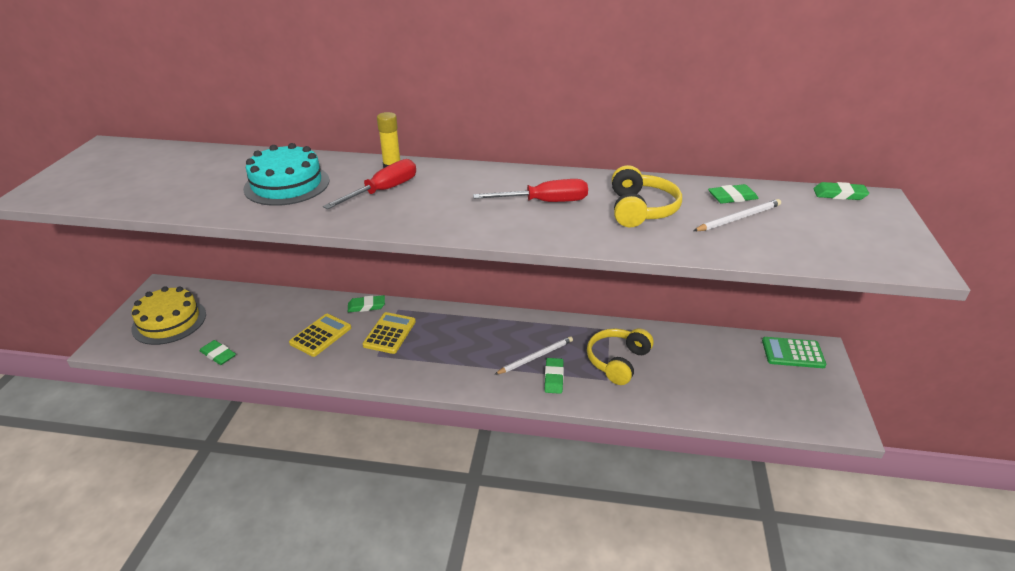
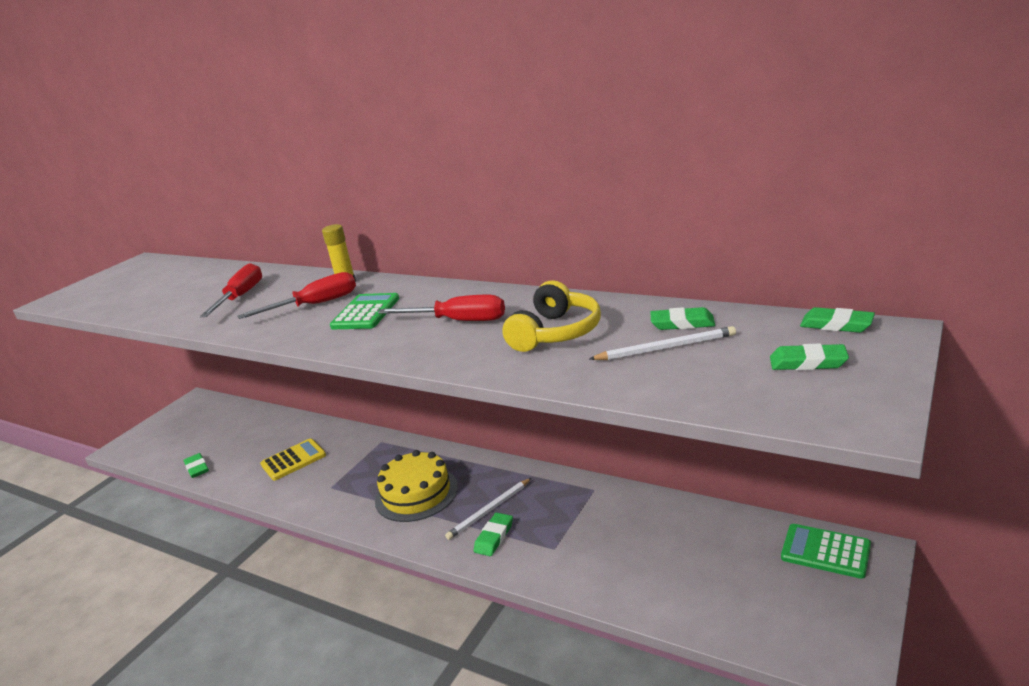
camera: 25 degrees right, 10 degrees down
(169, 321) = (180, 432): yellow cake -> yellow cake (416, 493)
(287, 184) = (241, 296): turquoise cake -> red screwdriver
(366, 306) = (353, 435): green eraser -> green eraser (808, 362)
(389, 333) = (357, 466): yellow calculator -> none
(445, 197) = (366, 313): none -> green calculator
(536, 357) = (489, 510): white pencil -> white pencil turned 150 degrees clockwise
(617, 361) = (580, 529): yellow headphones -> none

